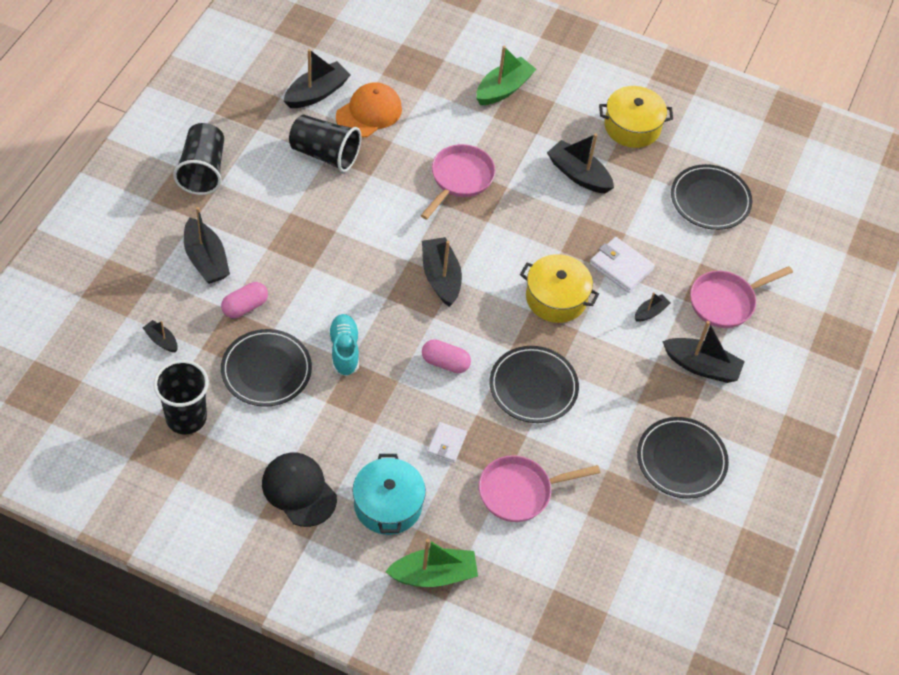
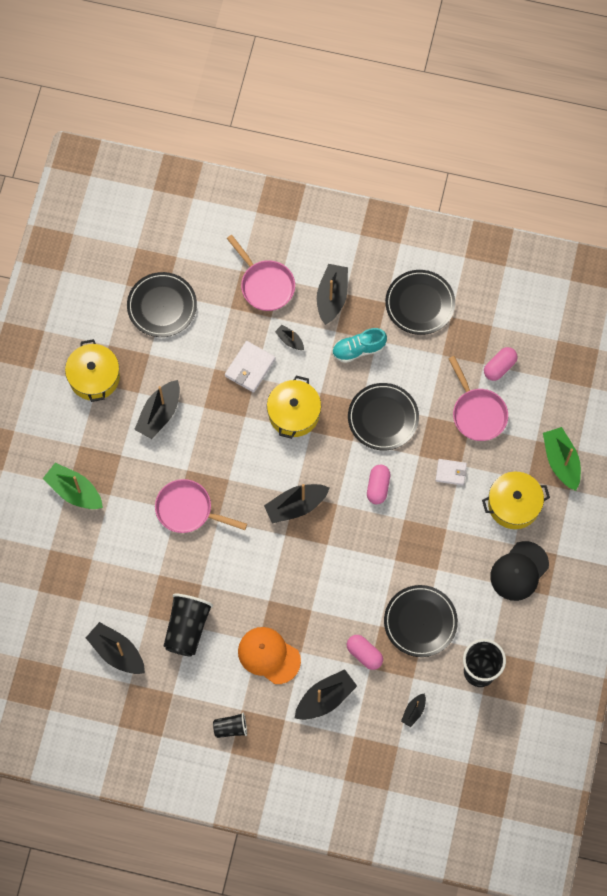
camera: 95 degrees left, 15 degrees up
(203, 171) = (230, 728): black cup -> black cup, size x0.56
(344, 350) = (386, 566): turquoise shoe -> turquoise shoe (358, 349)
(369, 113) = (130, 601): orange cap -> orange cap (269, 655)
(388, 505) = (513, 504): turquoise pot -> yellow pot
(579, 532) = (499, 367): none -> pink capsule

